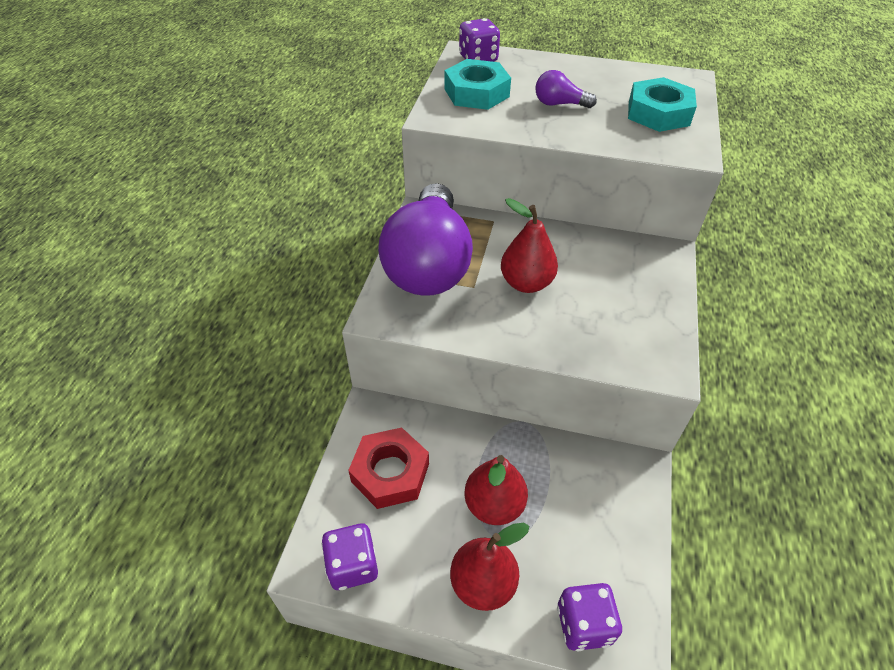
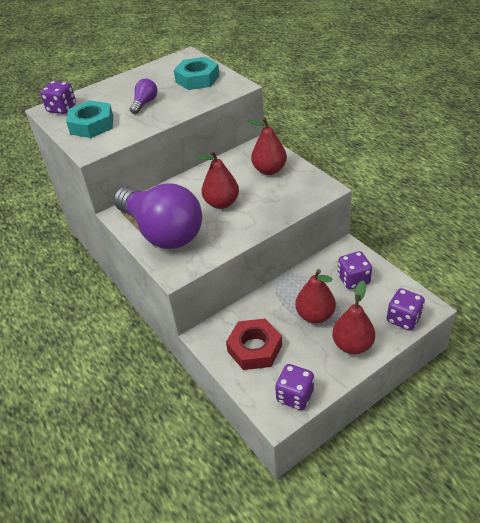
camera: 45 degrees left, 5 degrees down
(559, 104) = (145, 103): purple light bulb -> purple light bulb turned 150 degrees clockwise
(594, 512) = (353, 280): none -> purple dice
(633, 289) = (269, 170): none -> red pear

